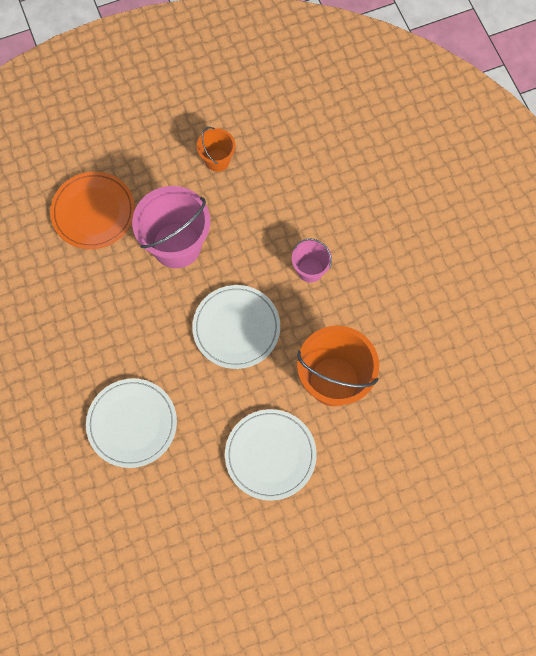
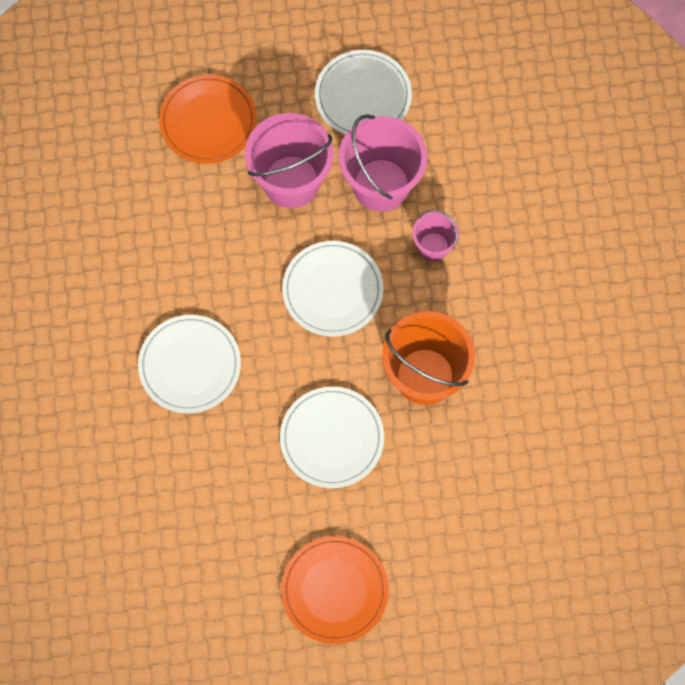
camera: 15 degrees right, 0 degrees up
(217, 160) = (363, 96): orange bucket -> white plate
(252, 229) = (381, 185): none -> pink bucket
(309, 588) = (334, 590): none -> orange plate

